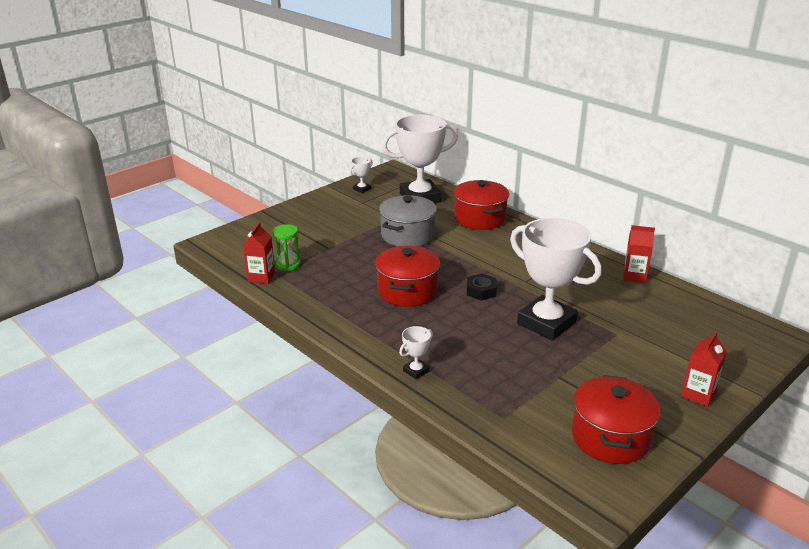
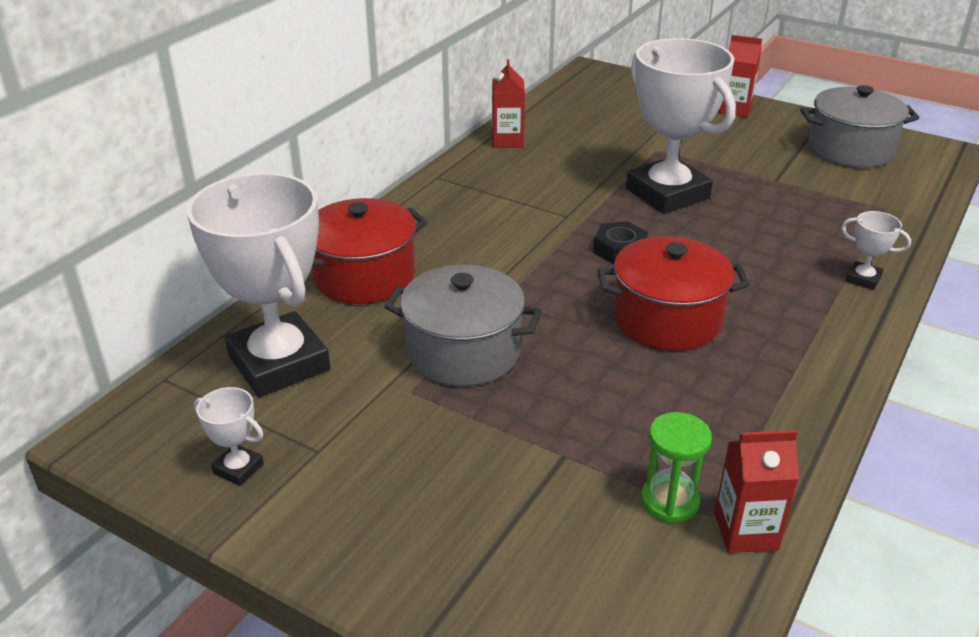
camera: 105 degrees left, 5 degrees up
(546, 323) = (667, 193): white trophy -> white trophy turned 60 degrees counterclockwise
(610, 437) = (850, 149): red pot -> grey pot

